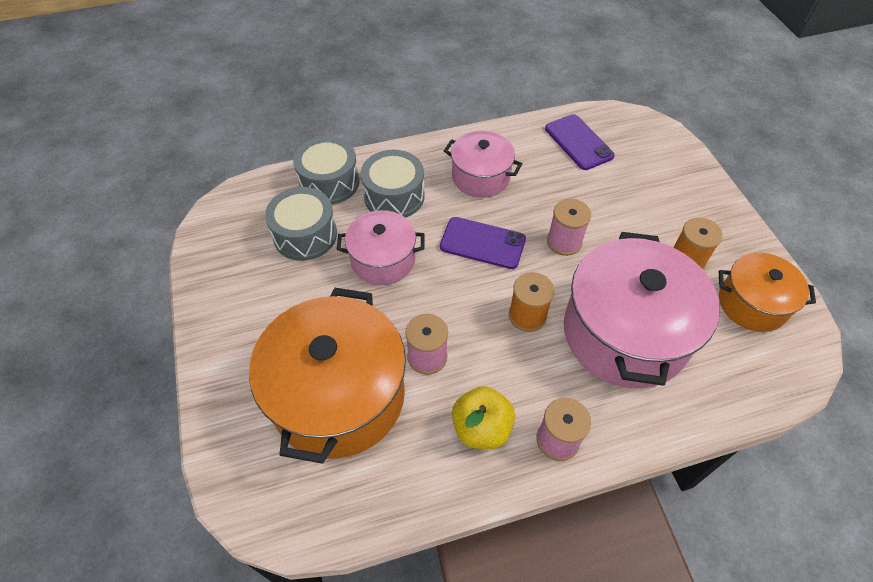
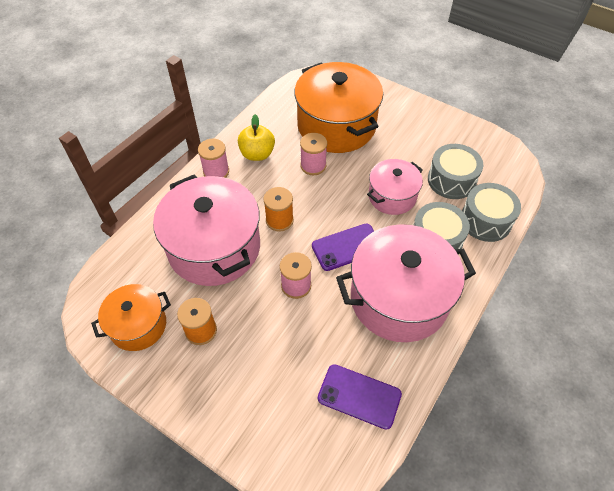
camera: 140 degrees right, 0 degrees up
(480, 177) = (399, 298): pink pot -> pink pot, size x1.79

